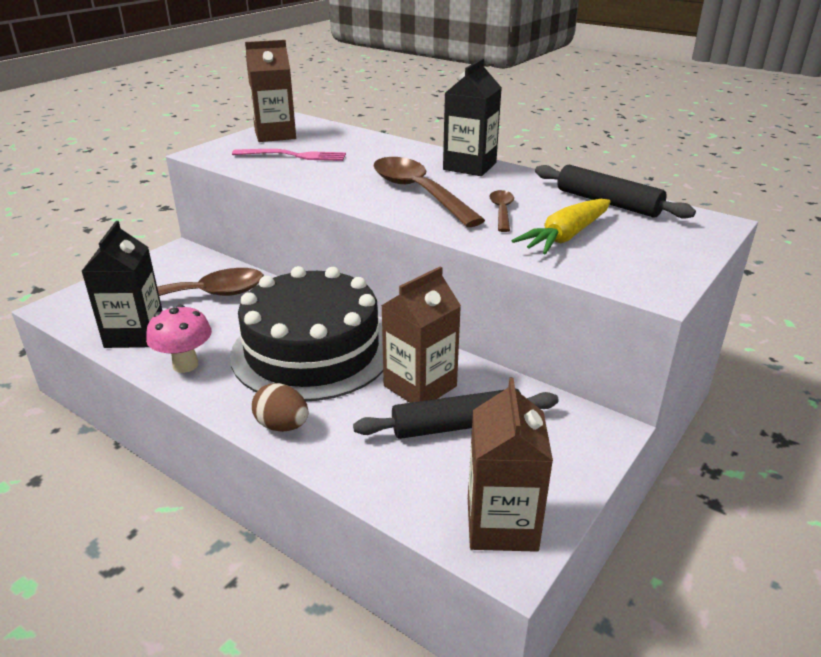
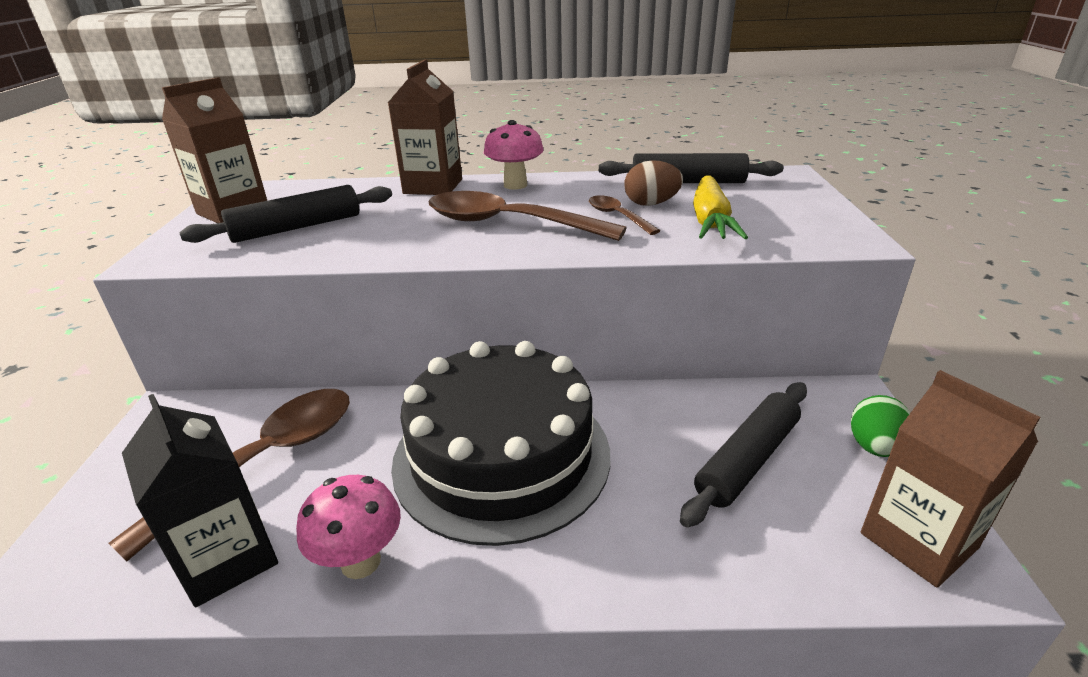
camera: 35 degrees left, 0 degrees up
(282, 426) = (586, 570): brown egg -> brown egg (651, 204)
(293, 156) = (297, 228): pink fork -> black rolling pin
(420, 386) = (661, 437): brown carton -> brown carton (433, 186)
(469, 166) = (515, 185): black carton -> pink mushroom
(564, 464) = (874, 447): none -> green egg

